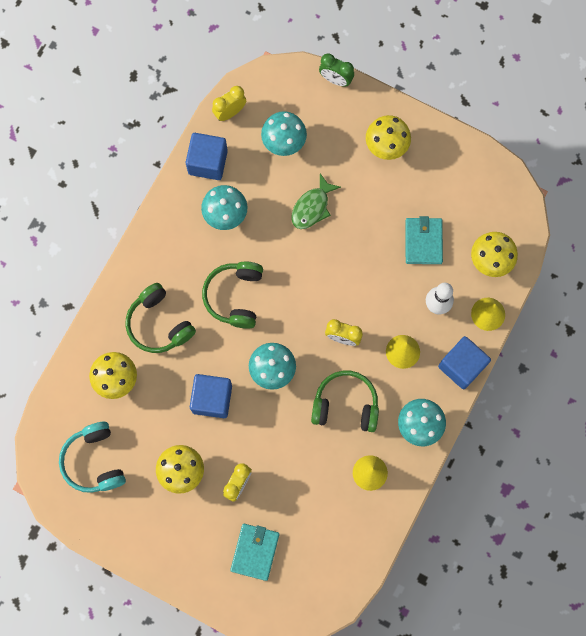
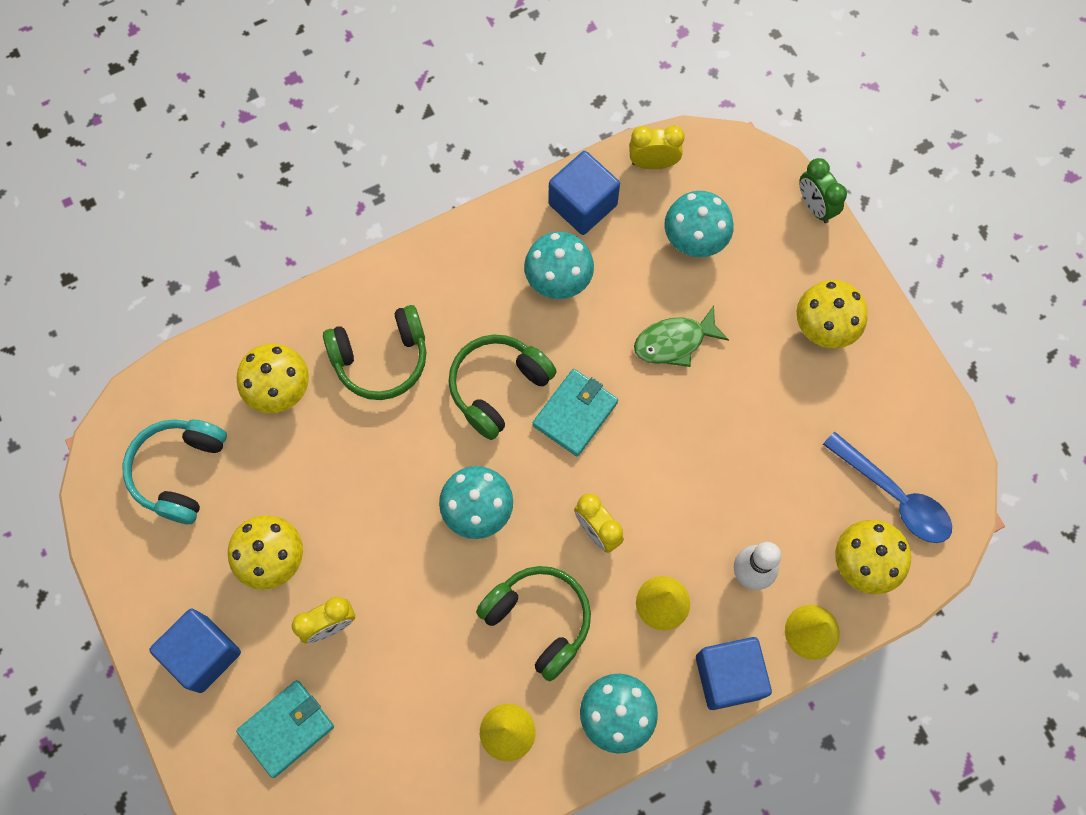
camera: 35 degrees right, 5 degrees down
(159, 324) = (381, 358): green headphones -> green headphones turned 105 degrees counterclockwise
(212, 399) = (377, 495): blue cube -> blue cube (203, 654)
(423, 242) = (789, 480): turquoise wallet -> turquoise wallet (575, 414)
(482, 214) = (894, 496): none -> blue spoon

